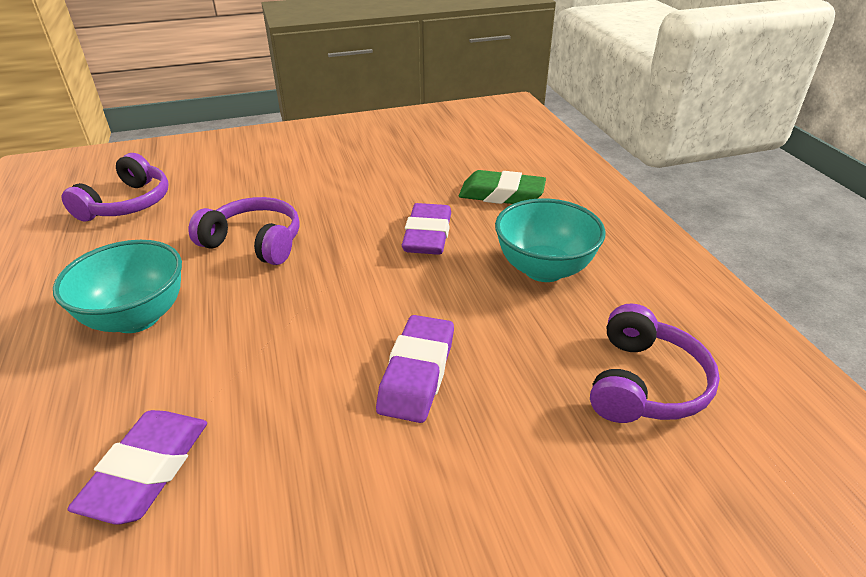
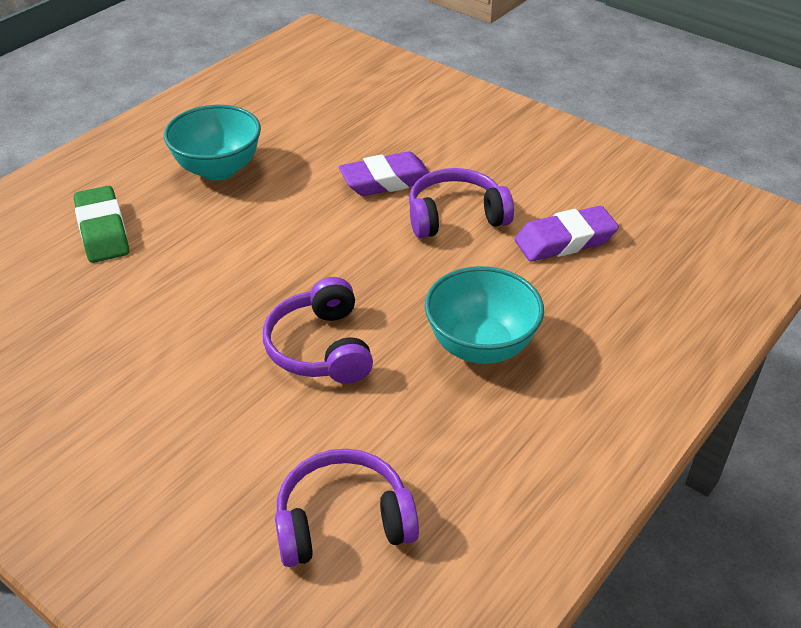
camera: 125 degrees left, 5 degrees up
(427, 235) = (216, 245): purple eraser -> none
(644, 383) = (309, 104): purple headphones -> purple headphones (455, 216)

